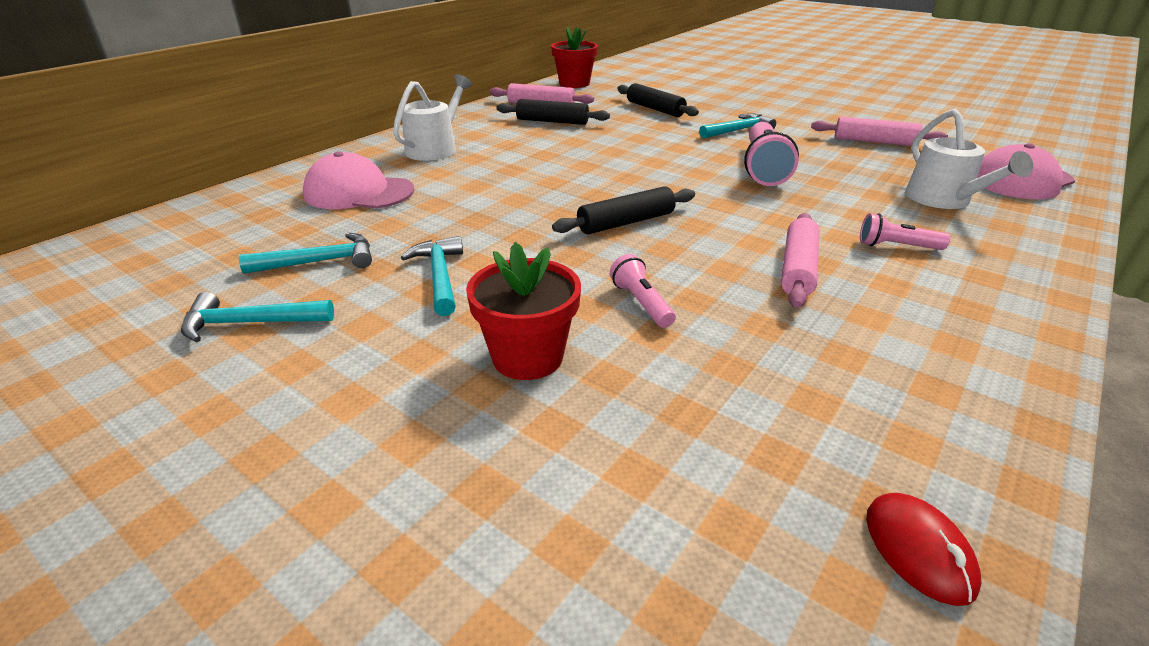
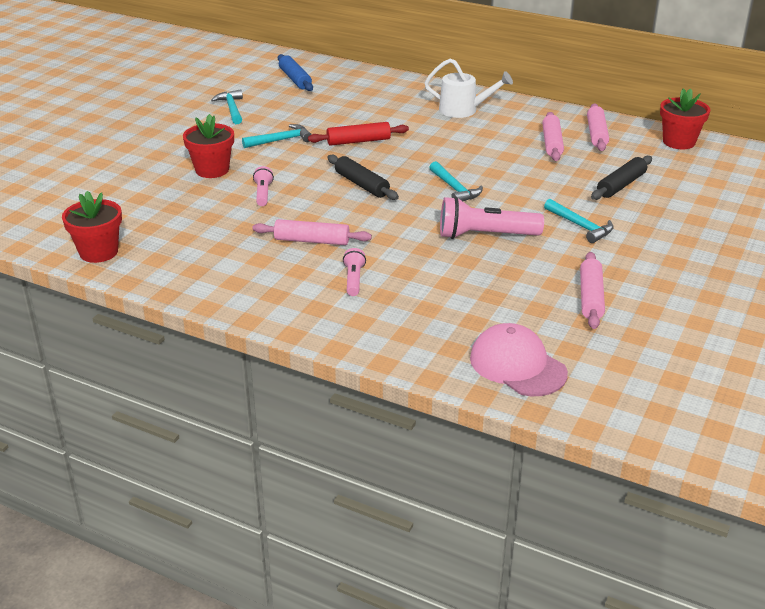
camera: 80 degrees right, 0 degrees up
(189, 249) = (295, 79): none -> blue rolling pin
(319, 262) = (289, 110): turquoise hammer -> turquoise hammer (454, 189)
(359, 192) = (377, 102): pink cap -> none
(484, 214) = (358, 141): none -> red rolling pin
(552, 121) = (552, 143): black rolling pin -> pink rolling pin
(641, 303) = (263, 194): pink flashlight -> pink flashlight turned 60 degrees counterclockwise
(918, 550) = (98, 252): red mouse -> red flower pot
(944, 200) = (448, 313): white watering can -> none

